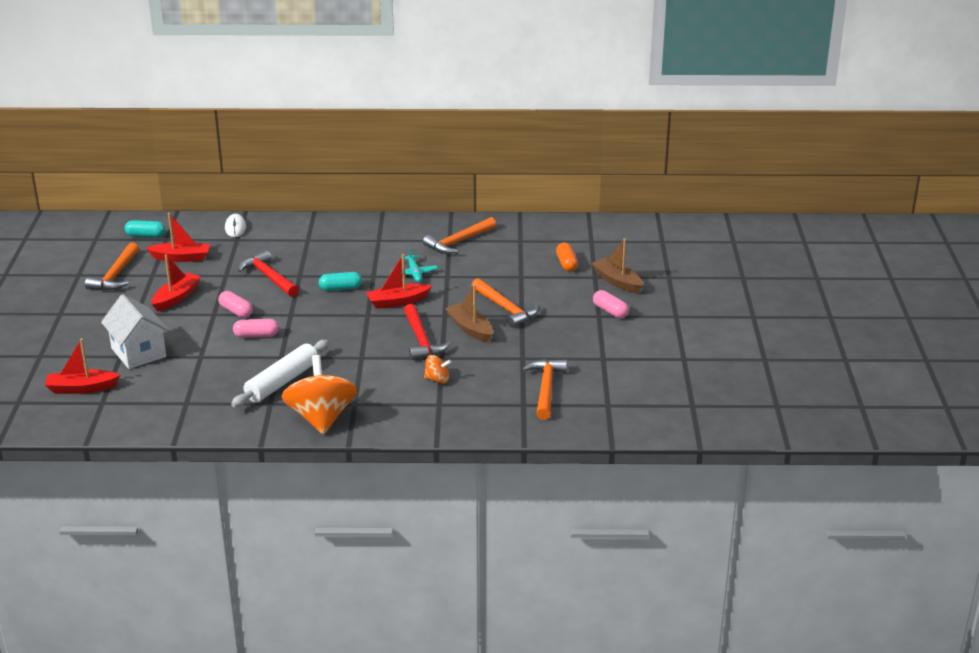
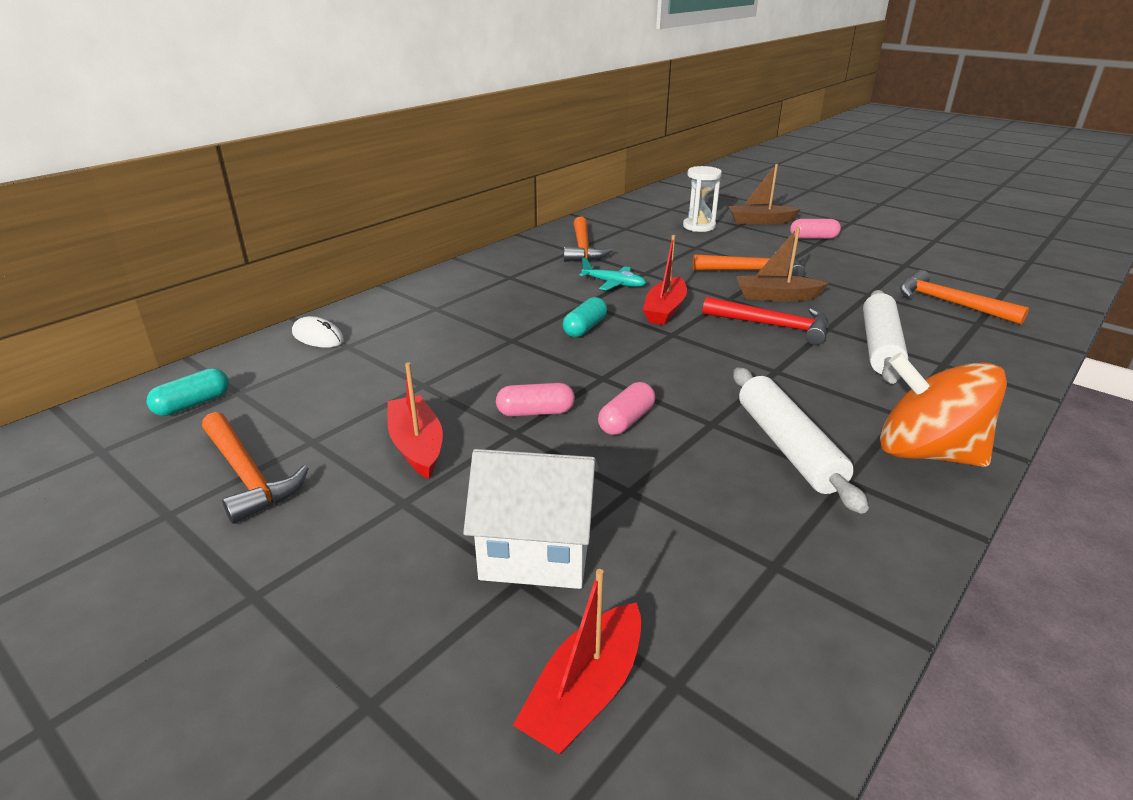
camera: 50 degrees left, 0 degrees up
(181, 258) = (313, 399): red boat -> none
(269, 277) = (482, 359): red hammer -> none
(437, 379) = (880, 346): orange spinning top -> white rolling pin
(566, 264) = (699, 226): orange capsule -> white hourglass

